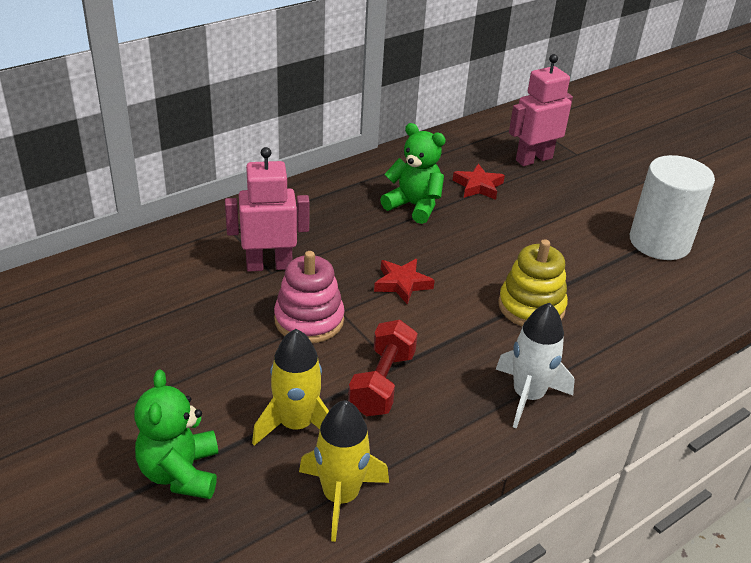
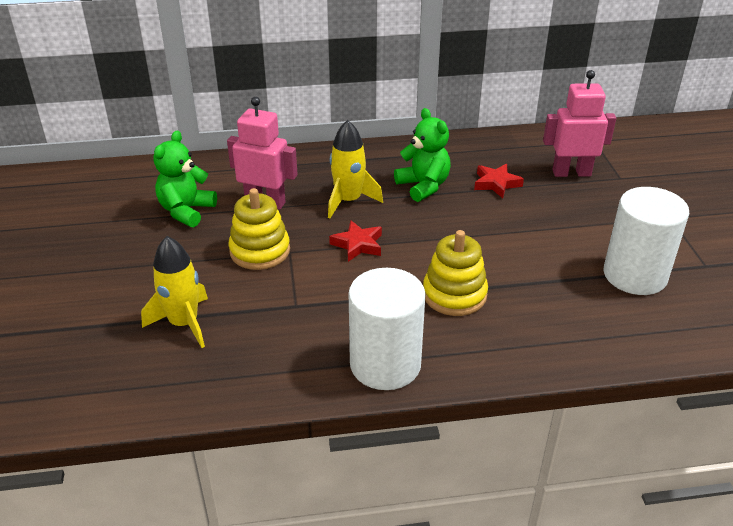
camera: 30 degrees right, 0 degrees up
(180, 473) = (78, 329): green teddy bear -> green teddy bear (186, 211)
(309, 320) = (260, 251): pink stacking toy -> yellow stacking toy
(340, 496) = (170, 385): yellow rocket -> yellow rocket (348, 201)
(382, 383) = (274, 315): red dumbbell -> none
(528, 396) = (385, 364): white rocket -> white cylinder

